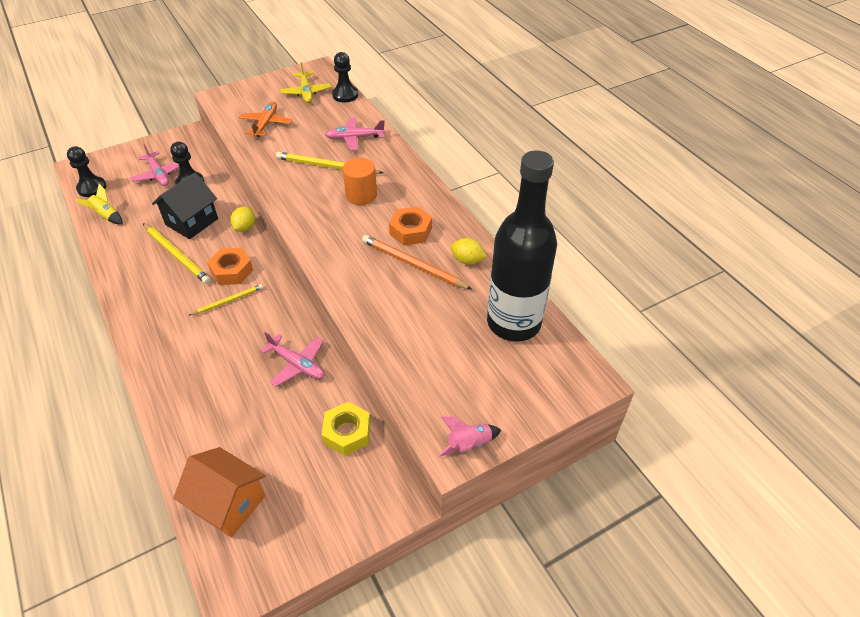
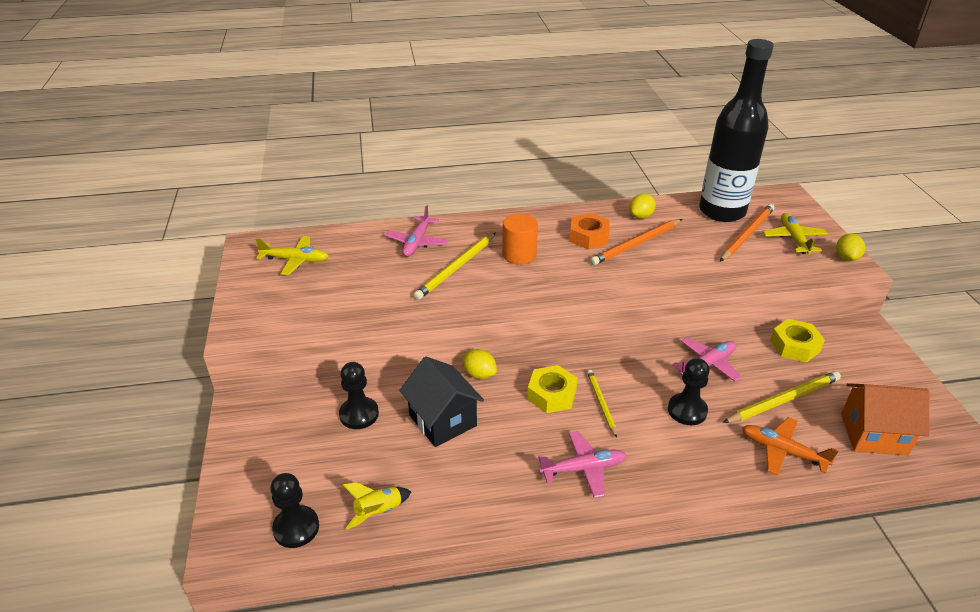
camera: 70 degrees left, 10 degrees down
(158, 174) = (316, 445): pink plane -> pink plane (583, 469)
(177, 255) = (502, 440): yellow pencil -> yellow pencil (783, 400)
(228, 503) = (873, 434): orange house -> orange house turned 45 degrees clockwise
(231, 271) = (551, 394): orange nut -> yellow nut
(266, 124) = (339, 300): orange plane -> orange plane (782, 451)
(345, 95) = (327, 234): black pawn -> black pawn (687, 410)
(469, 444) = (846, 258): pink rocket -> yellow lemon
(475, 348) = (747, 234): none -> orange pencil
(486, 391) = (794, 239): none -> yellow plane

